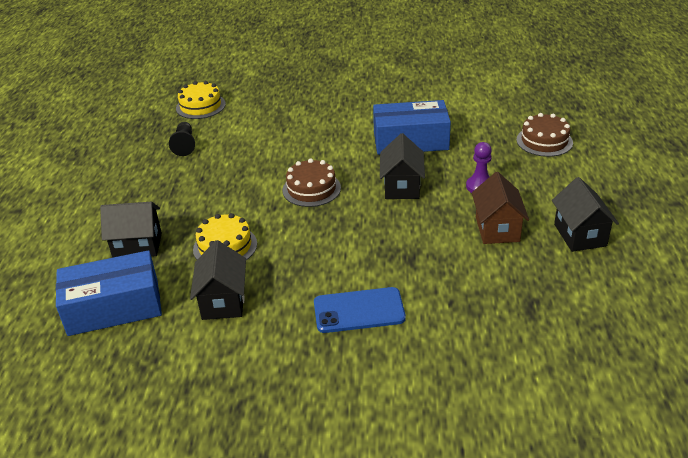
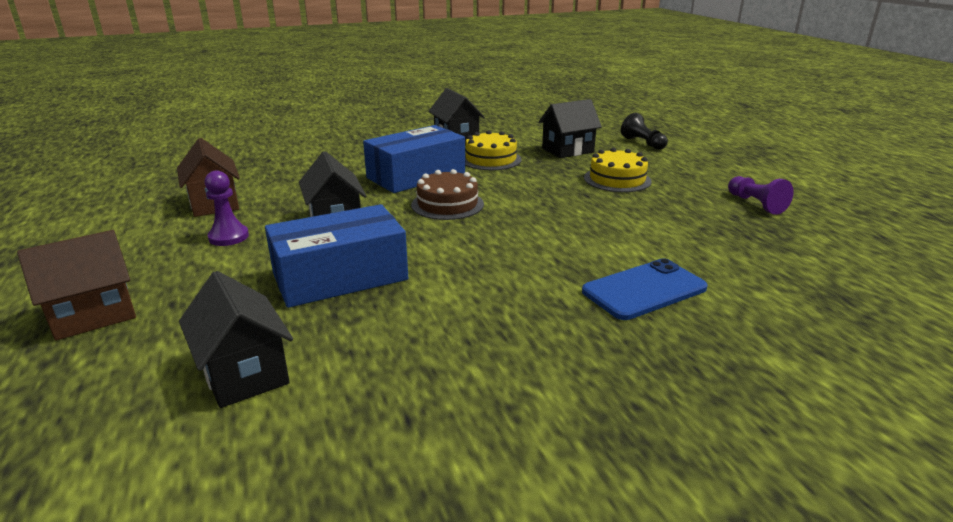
camera: 155 degrees right, 10 degrees down
(107, 146) = (755, 204): none -> purple pawn
(114, 307) = (533, 128): blue box -> blue box (416, 176)
(184, 145) = (663, 219): black pawn -> black pawn (643, 143)
(200, 106) = (740, 271): yellow cake -> yellow cake (617, 179)
(359, 311) = (345, 148): blue phone -> blue phone (644, 290)
(544, 141) = (93, 315): brown cake -> brown house
(580, 235) = (115, 212): black house -> black house (244, 373)

